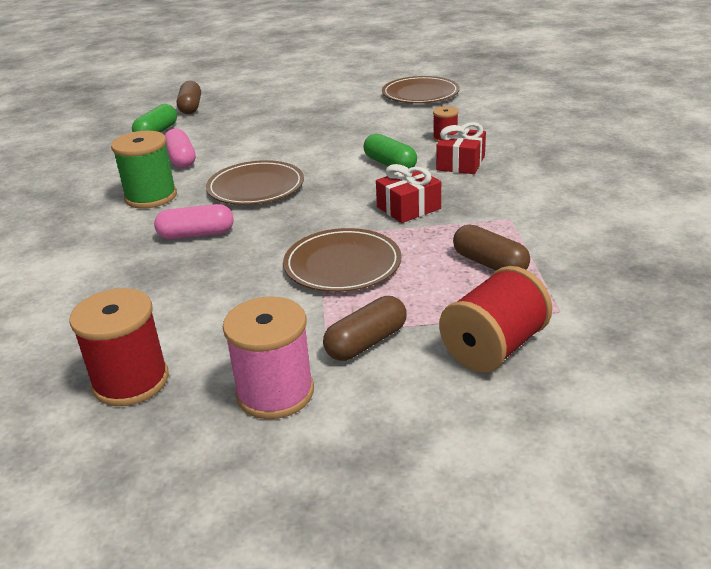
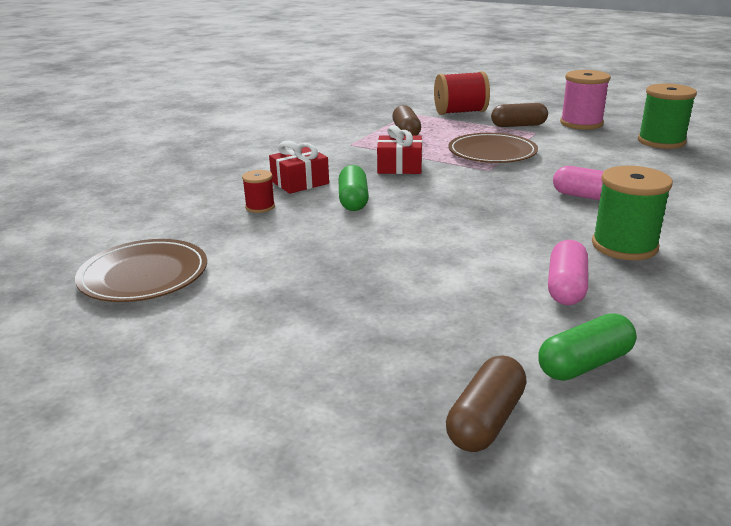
camera: 145 degrees left, 5 degrees down
(131, 381) = (661, 141): red spool -> green spool
(256, 187) = (502, 220): brown plate -> none

